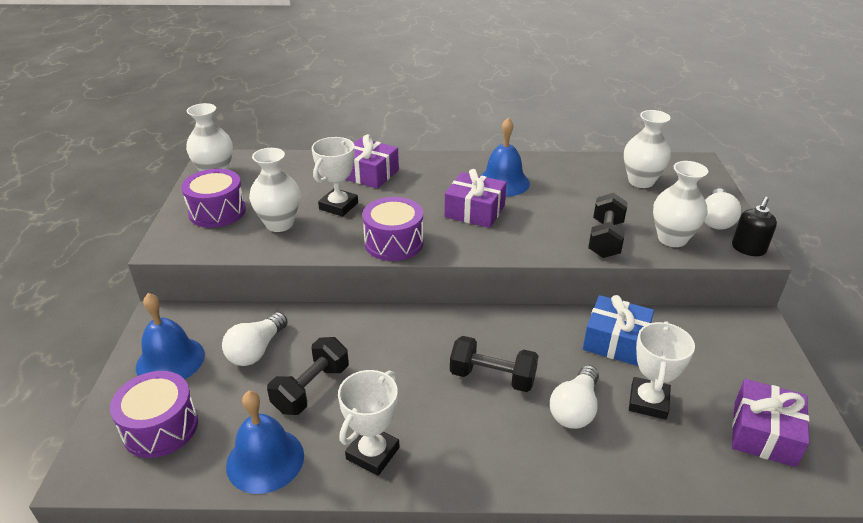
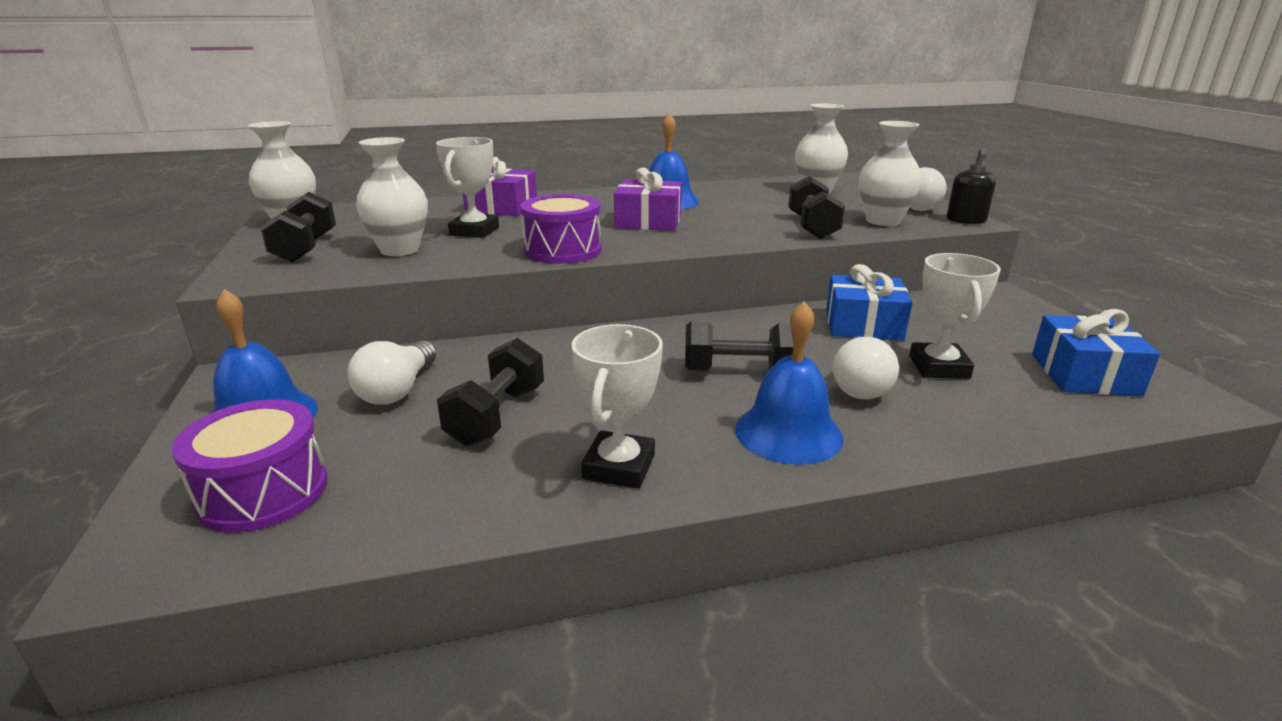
camera: 15 degrees left, 10 degrees down
(217, 212) = (305, 248): purple drum -> black dumbbell
(265, 460) = (455, 501): blue bell -> blue bell (788, 433)
(764, 433) = (1084, 374): purple gift -> blue gift

